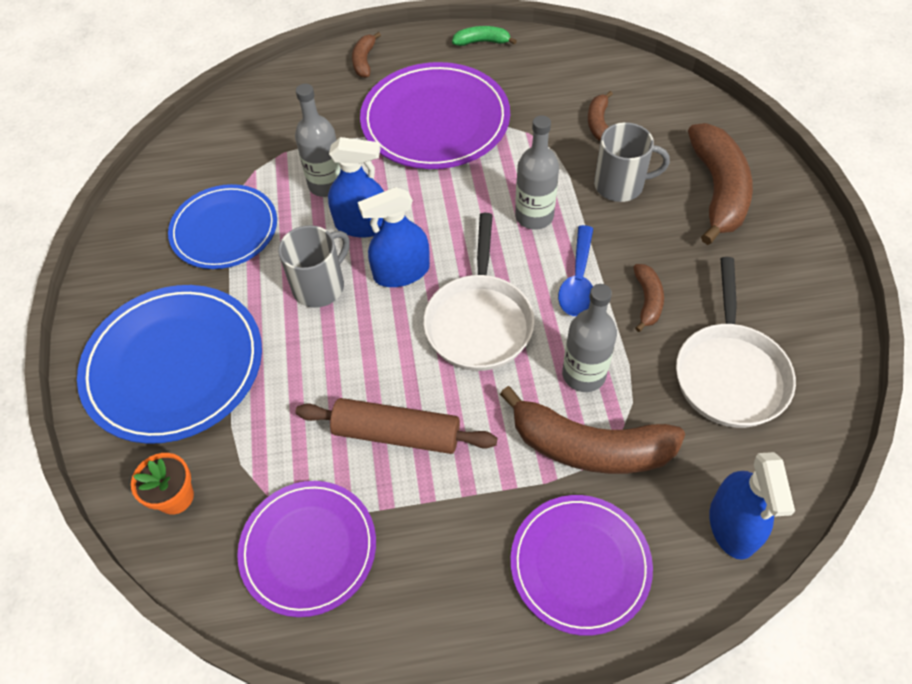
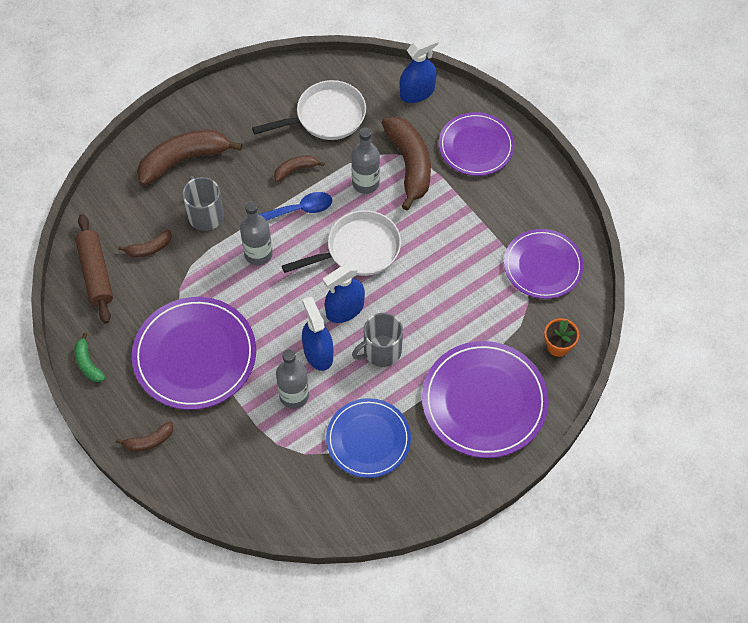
camera: 120 degrees left, 5 degrees up
(174, 365) = (484, 401): blue plate -> purple plate
(320, 286) = (381, 351): grey mug -> grey mug turned 45 degrees counterclockwise
(397, 433) = (455, 257): brown rolling pin -> brown rolling pin (96, 273)
(401, 272) = (345, 309): blue spray bottle -> blue spray bottle turned 105 degrees clockwise

